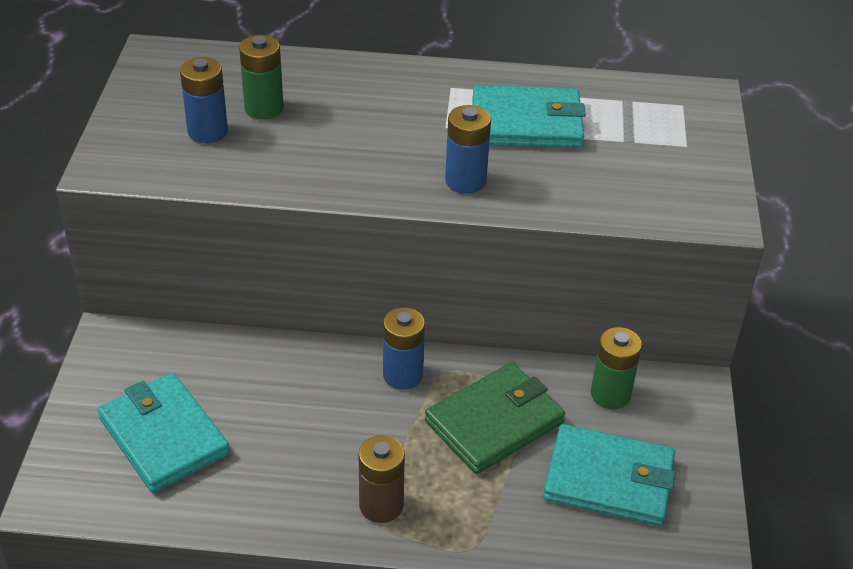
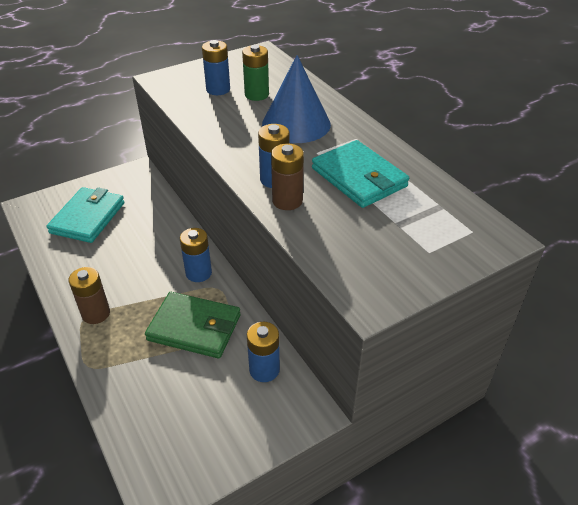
camera: 55 degrees right, 0 degrees up
(370, 112) = (296, 124): none -> blue cone
(515, 191) = (287, 201): none -> brown battery
(609, 480) = (190, 405): turquoise wallet -> none
(610, 394) = (264, 370): green battery -> blue battery

